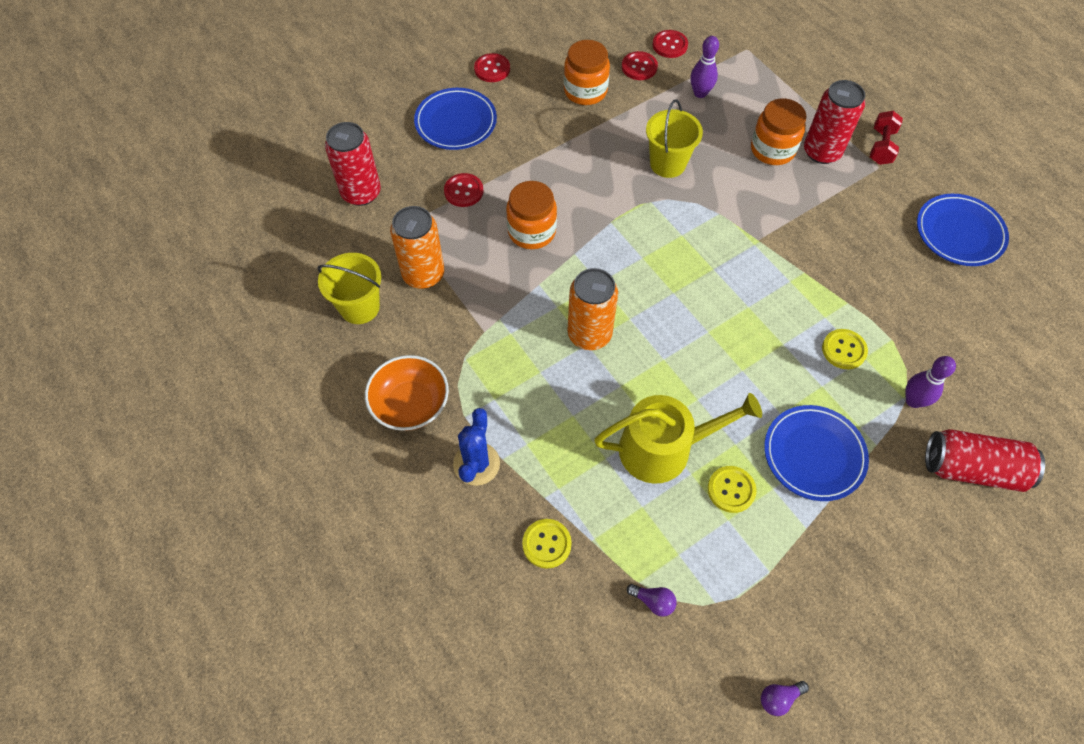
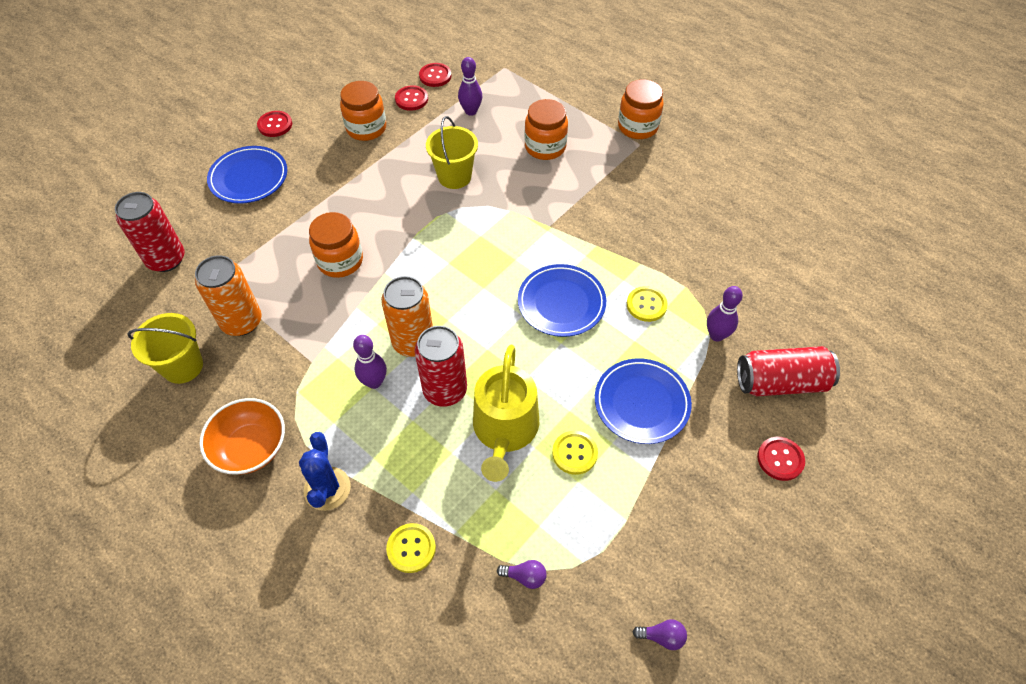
camera: 15 degrees left, 5 degrees down
(463, 191) = (268, 238): red button -> red button (780, 459)
(542, 367) = (374, 382): none -> purple bowling pin
(664, 448) = (505, 430): yellow watering can -> yellow watering can turned 120 degrees clockwise
(779, 698) = (662, 636): purple light bulb -> purple light bulb turned 135 degrees counterclockwise
(822, 152) = (588, 141): red can -> red can (445, 390)
(881, 147) = (637, 127): red dumbbell -> orange jar
(959, 233) = (720, 185): blue plate -> blue plate (561, 303)

